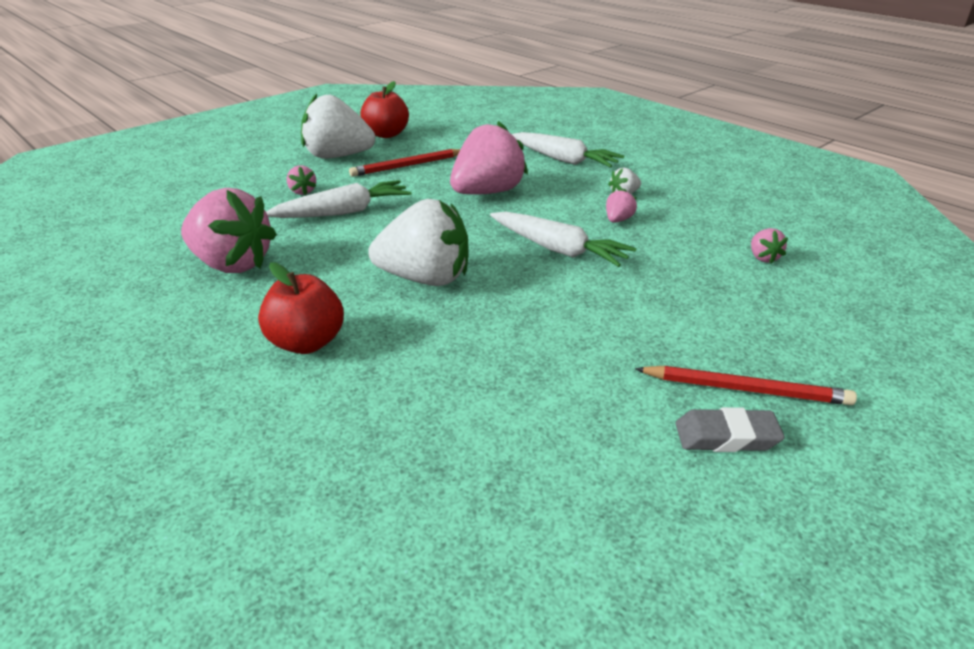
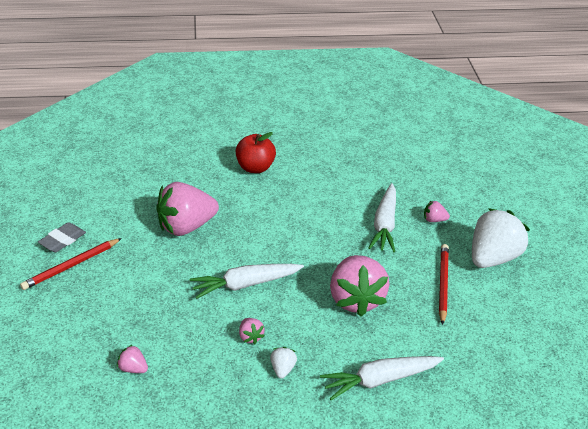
camera: 125 degrees right, 5 degrees up
(232, 264) = (353, 168): pink strawberry -> pink strawberry (186, 227)
(386, 134) = (529, 304): red apple -> none
(425, 279) = (270, 220): white strawberry -> none

